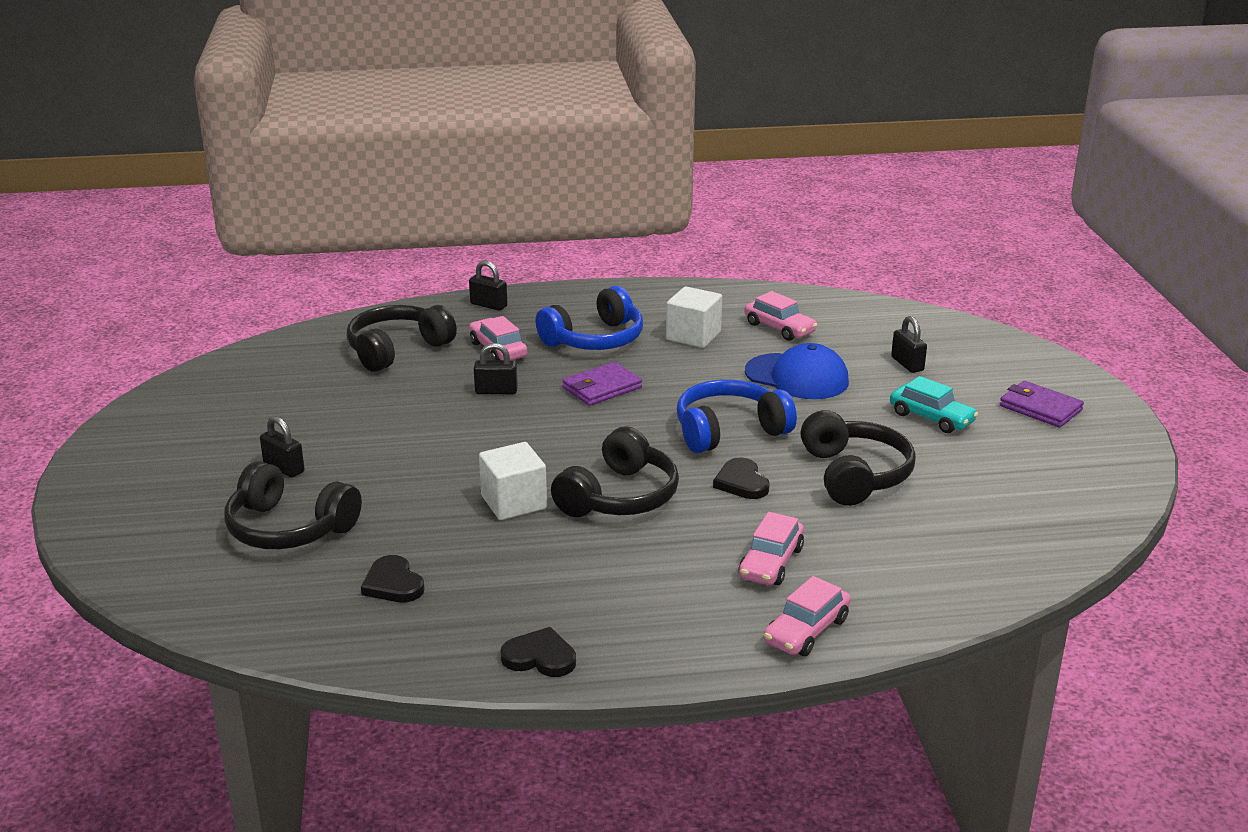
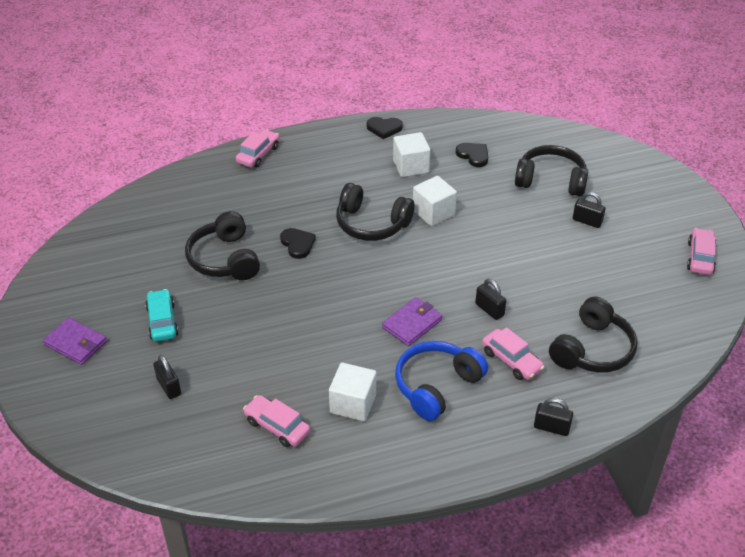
camera: 170 degrees right, 15 degrees up
(496, 391) = (489, 310): black padlock -> black padlock turned 60 degrees clockwise
(518, 577) = (411, 166): none -> white cube
(619, 497) = (371, 224): black headphones -> black headphones turned 90 degrees counterclockwise
(729, 431) = (310, 289): blue headphones -> none
(771, 563) = (277, 190): pink car -> pink car (700, 257)
(797, 377) = (261, 357): blue cap -> none
(931, 418) = (162, 321): turquoise car -> turquoise car turned 45 degrees clockwise

